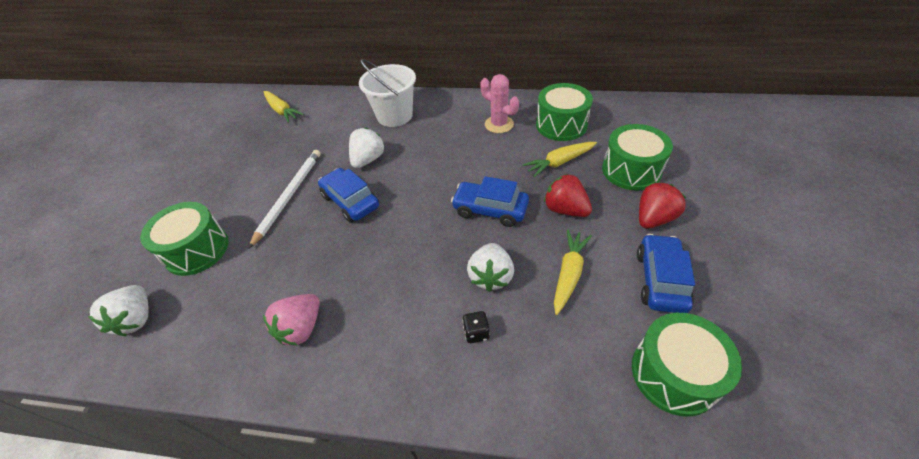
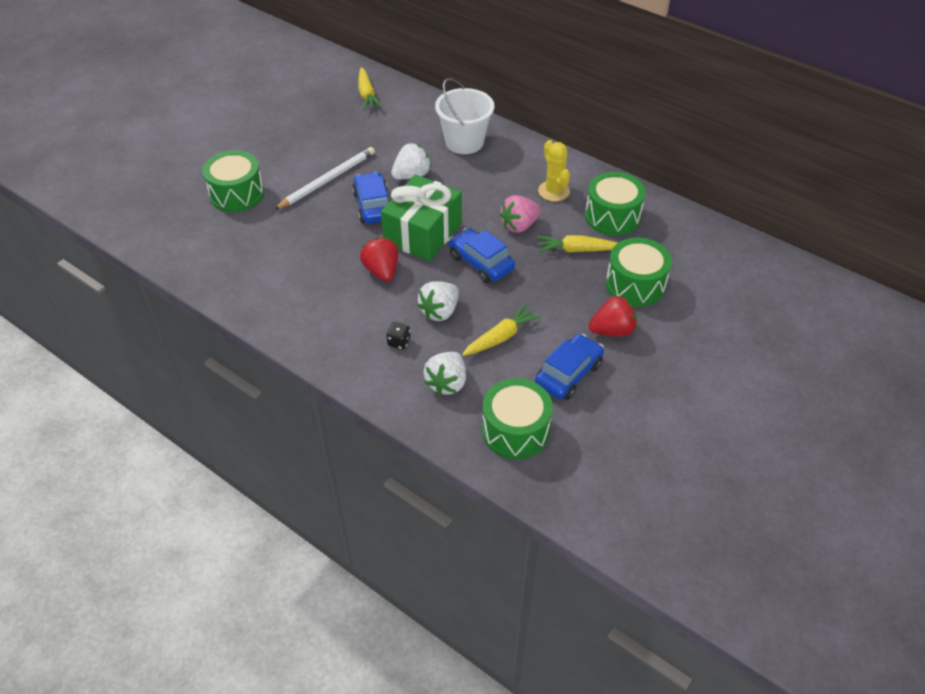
camera: 25 degrees right, 0 degrees up
(137, 319) = (176, 226): white strawberry -> white strawberry (447, 383)
(301, 328) = (281, 283): pink strawberry -> pink strawberry (519, 225)
(416, 206) = (423, 233): none -> green gift
(499, 124) = (554, 191): pink cactus -> yellow cactus
(565, 209) = (544, 290): red strawberry -> red strawberry (382, 271)

